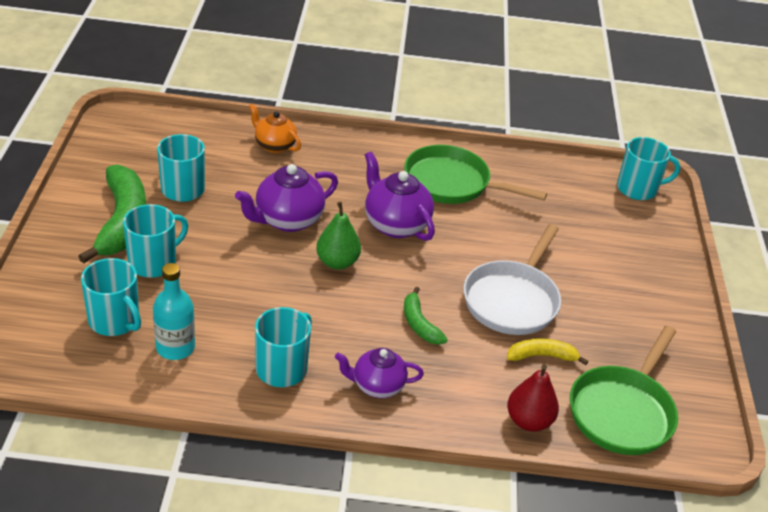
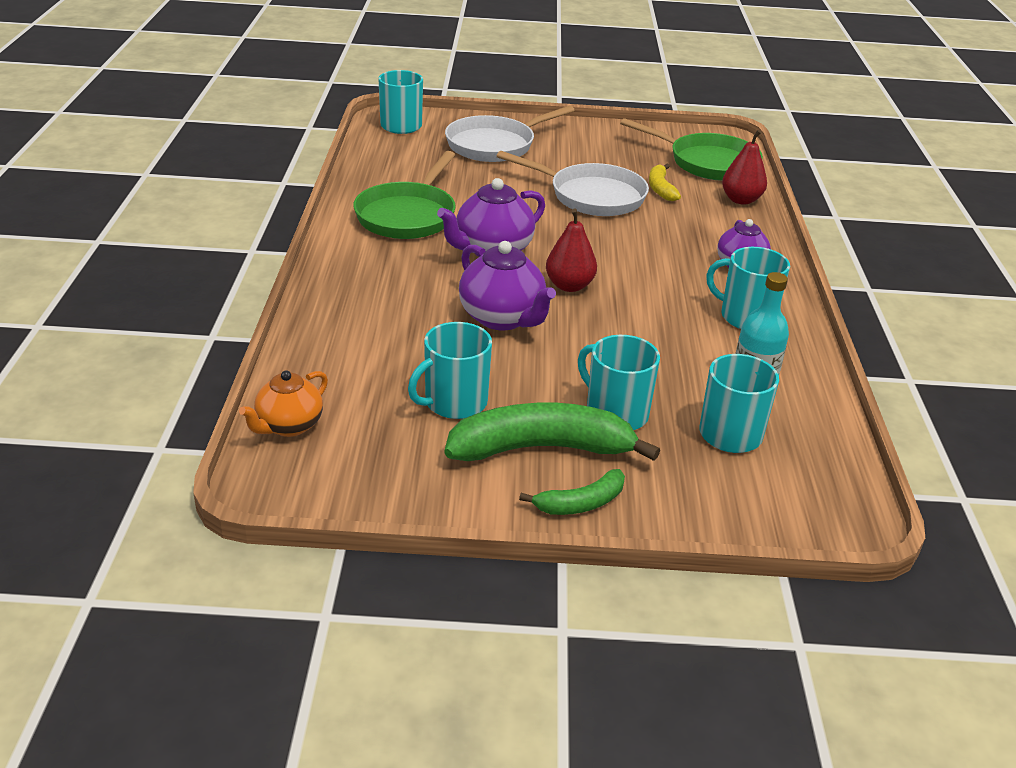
camera: 90 degrees left, 5 degrees down
(274, 146) = (342, 331): orange teapot -> orange teapot (288, 426)
(337, 262) = (569, 286): green pear -> red pear
(419, 324) = (646, 242): green banana -> green banana (581, 503)
(613, 246) = (494, 145): none -> white pan

